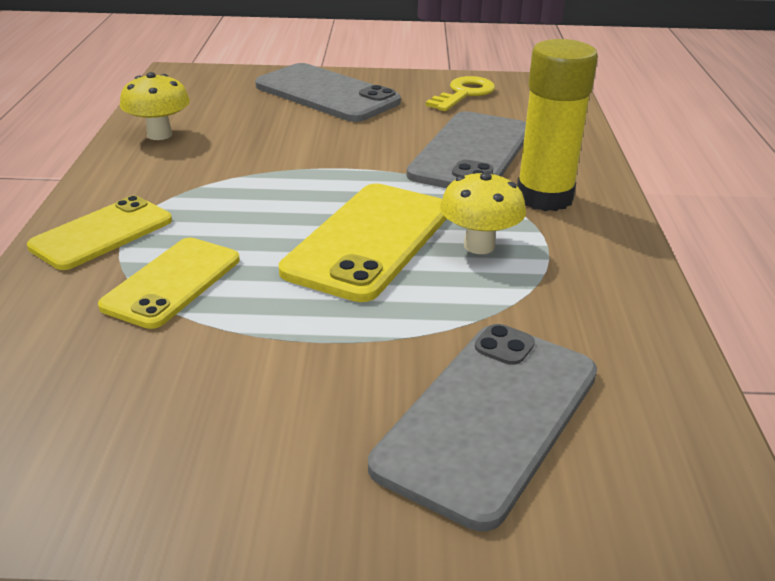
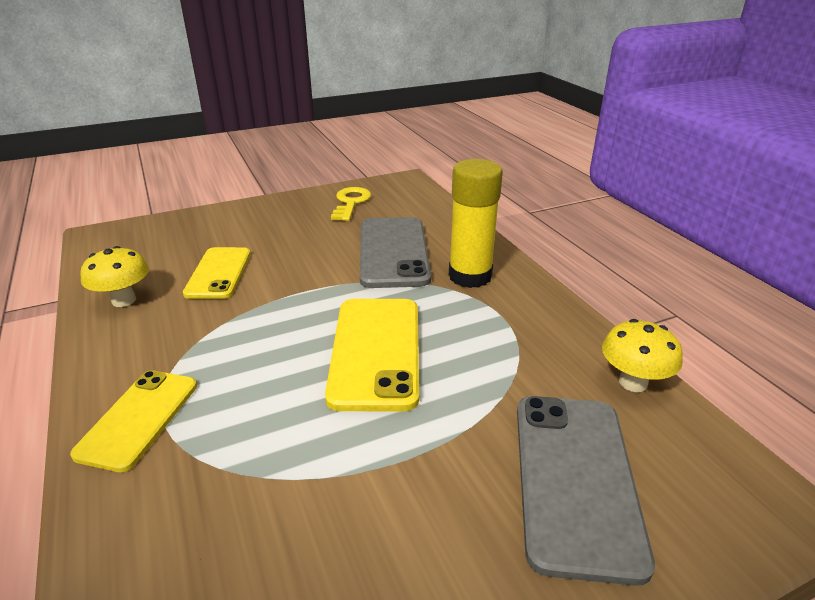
camera: 25 degrees left, 0 degrees up
(172, 282) = (241, 447): yellow phone -> yellow phone (218, 273)
(326, 94) = (245, 226): grey phone -> none
(479, 246) = (457, 330): yellow mushroom -> yellow mushroom (633, 382)

